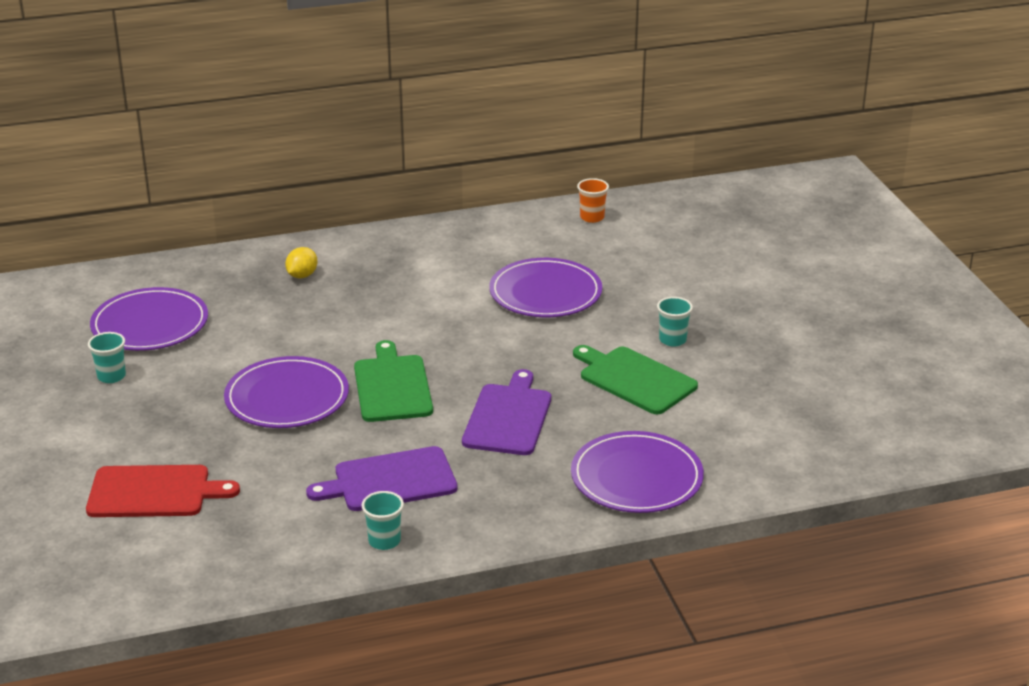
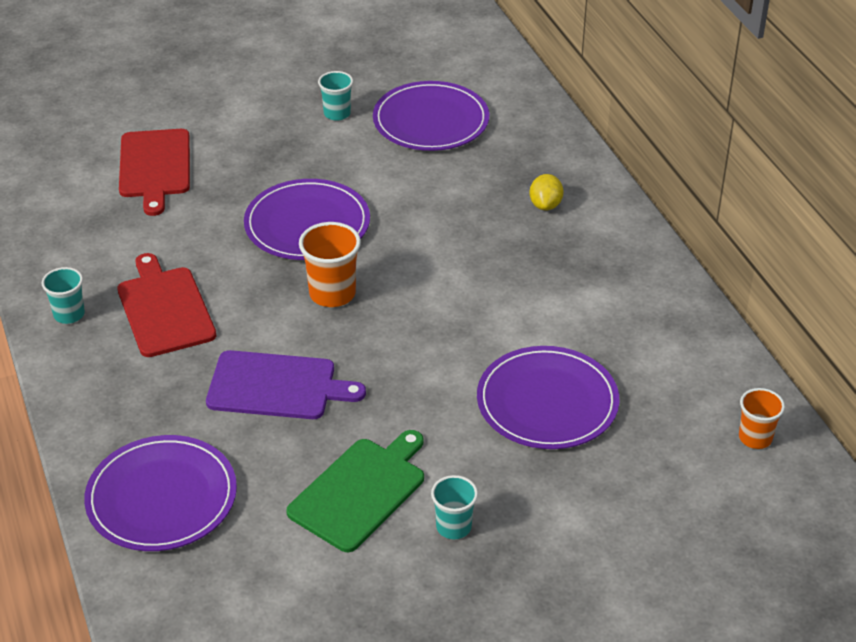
camera: 85 degrees right, 10 degrees up
(302, 275) = (545, 205): yellow lemon -> yellow lemon turned 75 degrees clockwise
(390, 481) = (165, 309): purple cutting board -> red cutting board
(392, 386) = (332, 294): green cutting board -> orange cup

